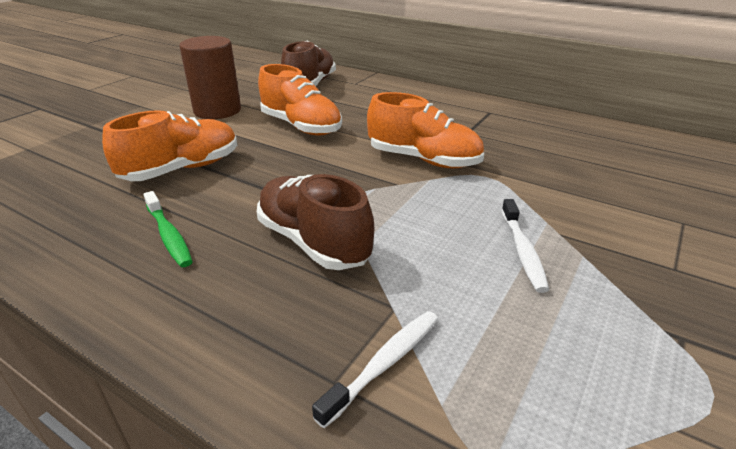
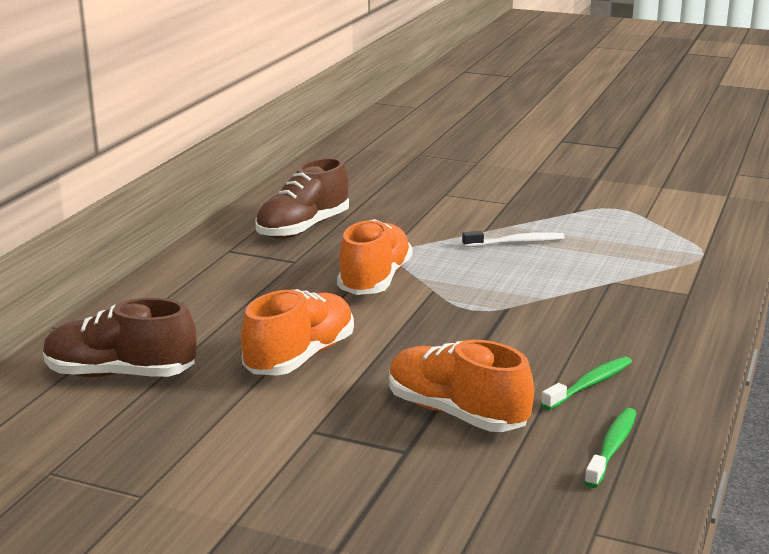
camera: 100 degrees left, 10 degrees down
(68, 226) = (612, 447): none -> green toothbrush
(217, 111) = (250, 435): brown cylinder -> none
(313, 242) = (554, 317): brown shoe -> brown shoe (303, 228)
(384, 364) = (663, 281): white toothbrush -> none

